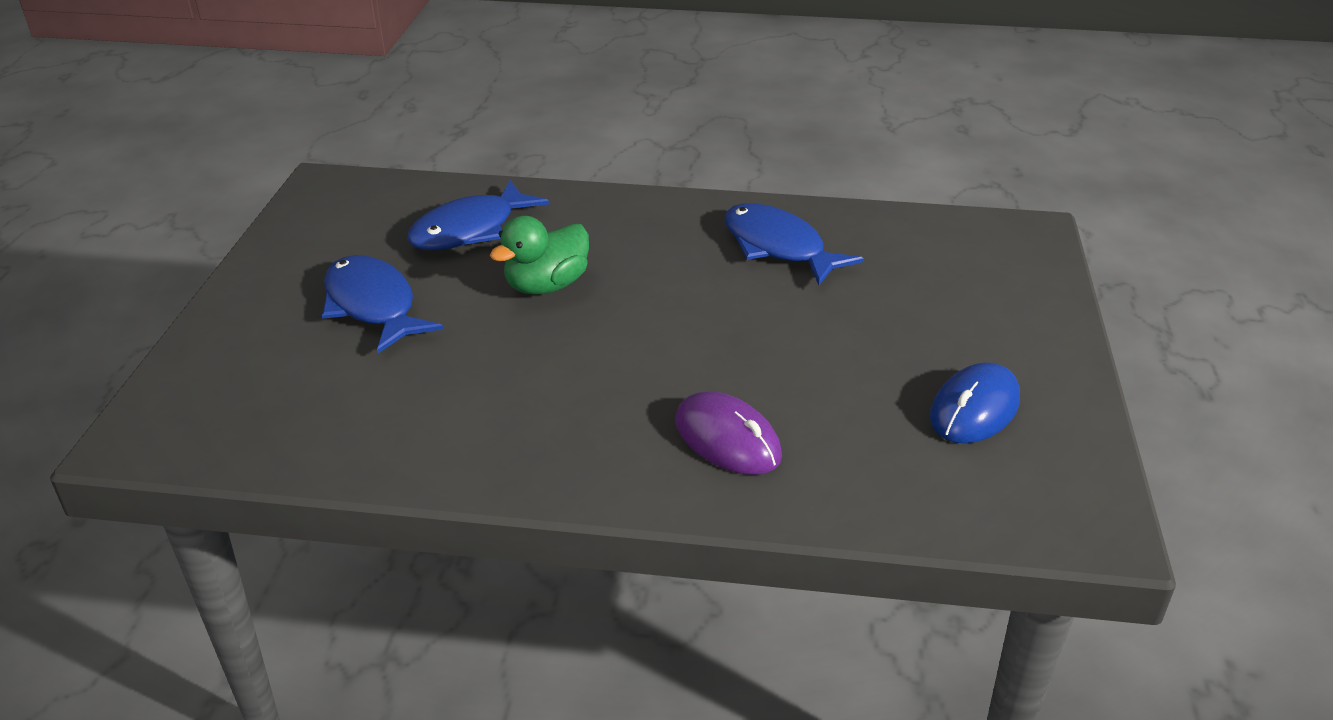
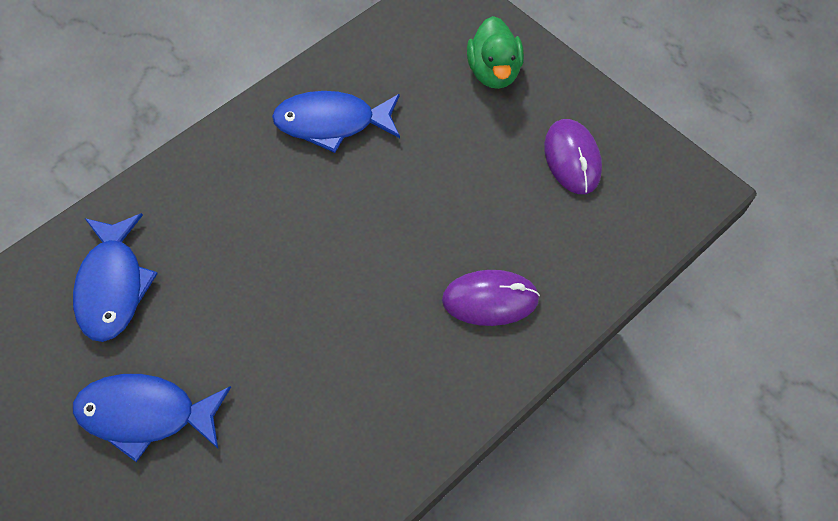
camera: 50 degrees left, 25 degrees up
(546, 286) = (236, 285): green duck -> green duck (493, 72)
(974, 409) = (572, 158): blue mouse -> purple mouse

